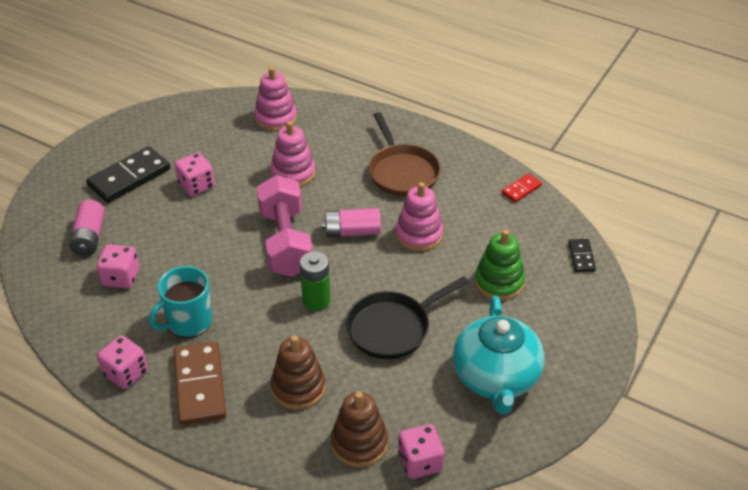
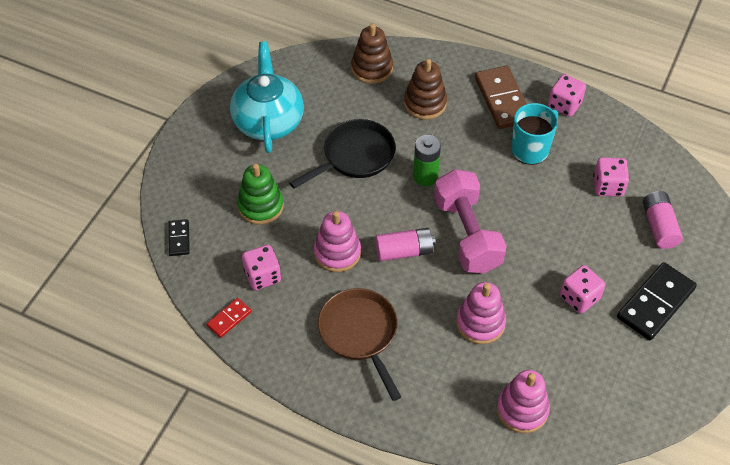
camera: 175 degrees right, 10 degrees up
(420, 462) = (326, 59): pink dice -> pink dice (262, 276)

